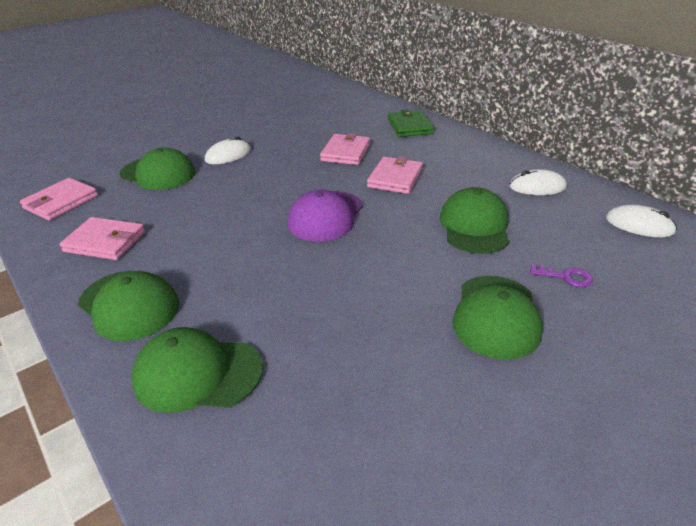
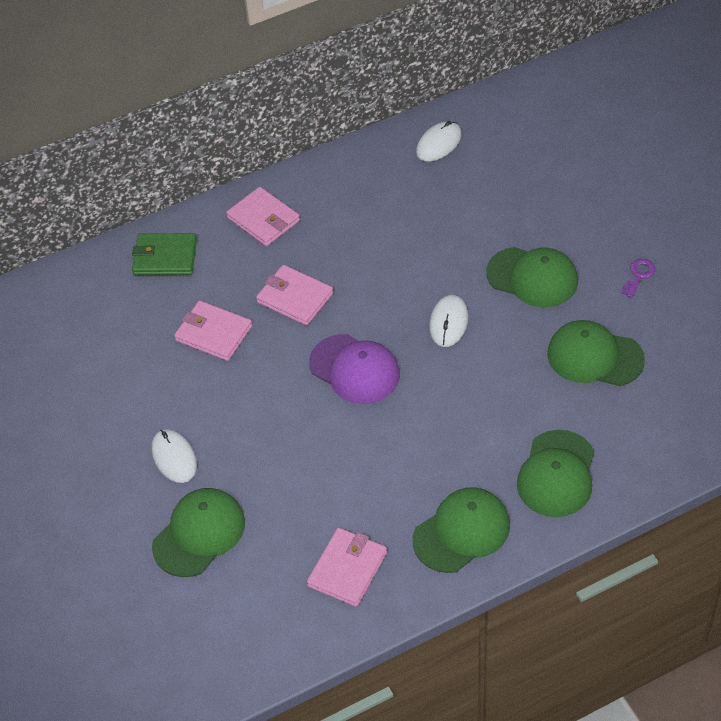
camera: 75 degrees left, 15 degrees up
(61, 202) = (240, 633): pink wallet -> pink wallet (263, 219)
(474, 226) = (407, 256): green cap -> green cap (594, 357)
(537, 187) = (352, 188): white mouse -> white mouse (448, 322)
(566, 277) = (496, 219): purple key -> purple key (639, 275)

